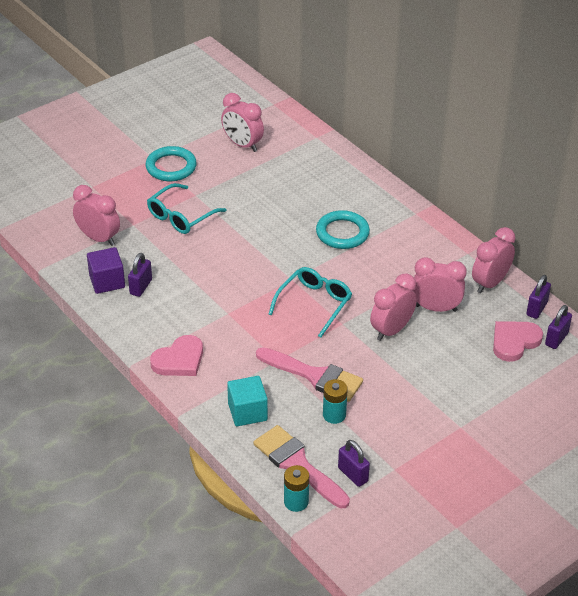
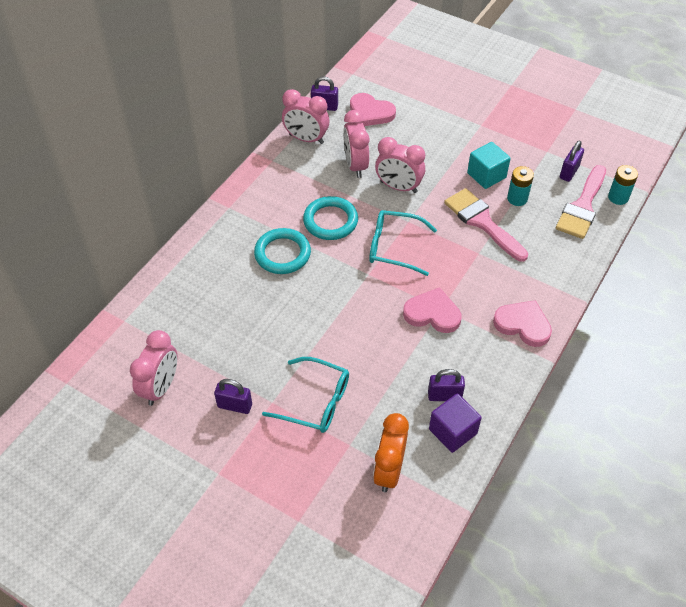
camera: 110 degrees left, 10 degrees up
(98, 238) = (389, 470): pink clock -> orange clock
(171, 167) = (229, 447): turquoise ring -> turquoise ring (330, 221)
(225, 306) = (432, 313): none -> pink heart
(247, 412) = (551, 254): turquoise cube -> turquoise cube (486, 175)
(315, 376) = (482, 222): pink brush -> pink brush turned 45 degrees counterclockwise
(556, 339) = (354, 91): purple padlock -> purple padlock (235, 406)

